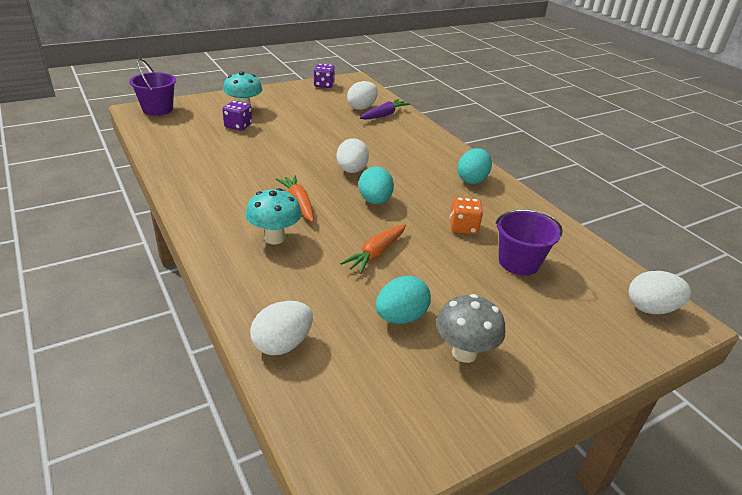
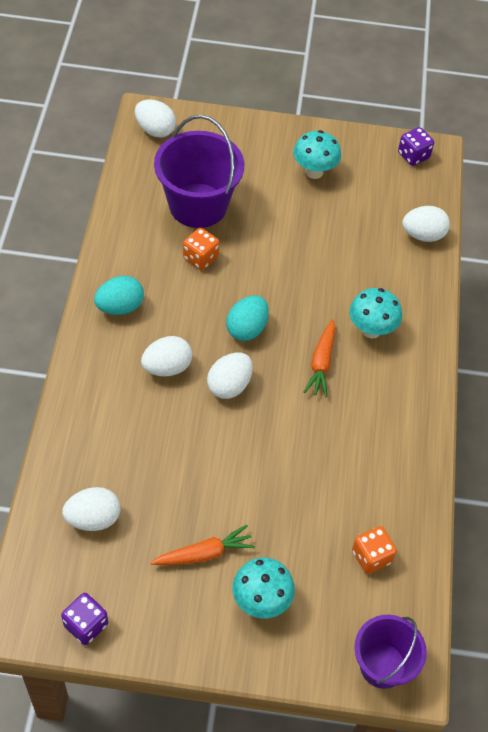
camera: 145 degrees left, 20 degrees up
(189, 137) = (371, 557): none -> orange dice
(238, 126) = (296, 553): purple dice -> purple dice (413, 156)
(376, 254) = (301, 271): orange carrot -> orange carrot (204, 553)
(384, 115) = (82, 482): purple carrot -> none
(401, 165) = (167, 367): none -> white egg
(401, 317) = (331, 213): turquoise egg -> none
(464, 353) = (314, 172): grey mushroom -> turquoise mushroom
(519, 262) = (198, 205): purple bucket -> purple bucket, size x1.60

